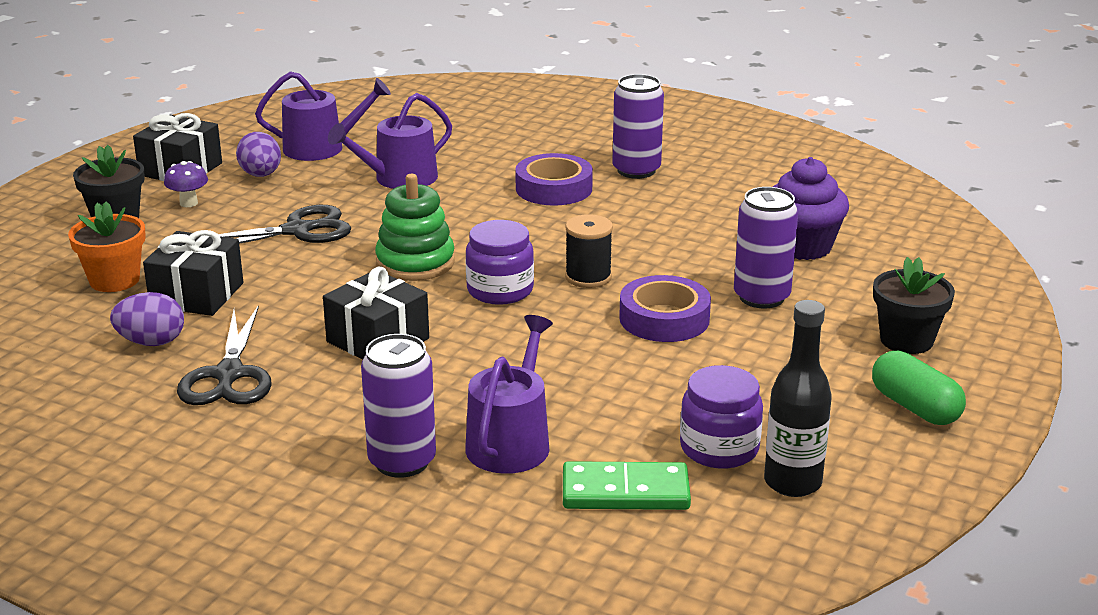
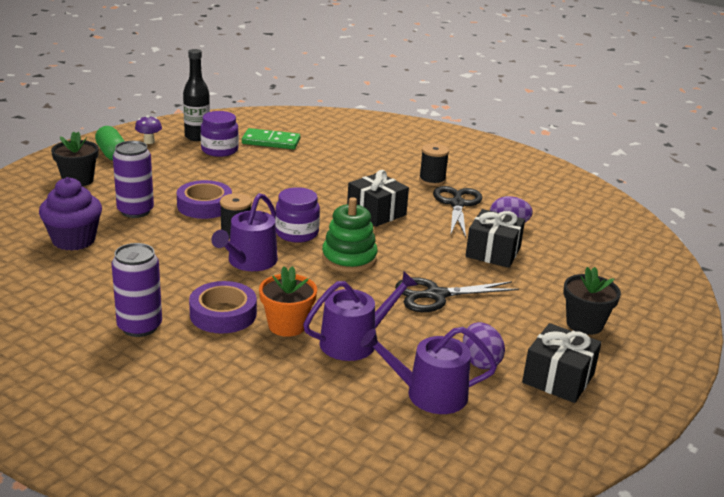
camera: 175 degrees left, 0 degrees up
(114, 280) = (553, 269): orange flower pot -> orange flower pot (287, 325)
(188, 203) = (532, 334): purple mushroom -> purple mushroom (149, 141)
(265, 427) = (432, 180): none -> black spool
(402, 461) = (366, 161): purple can -> none
(511, 441) = (314, 162): purple watering can -> purple watering can (249, 262)

